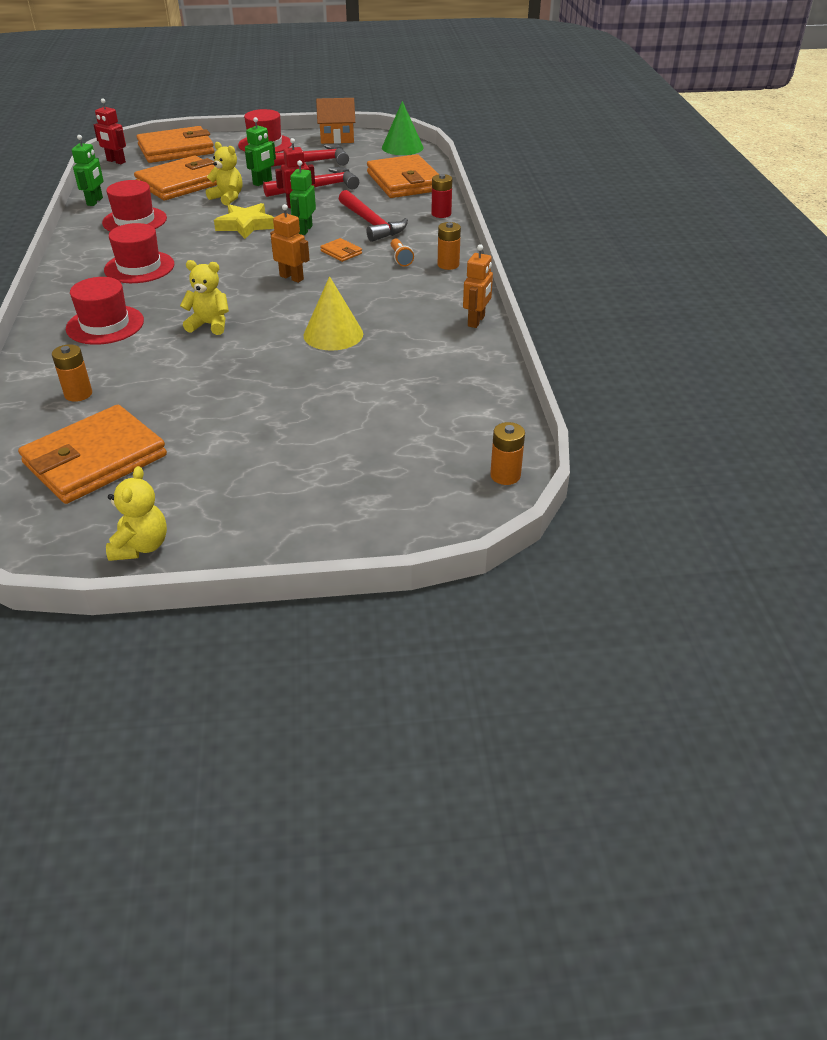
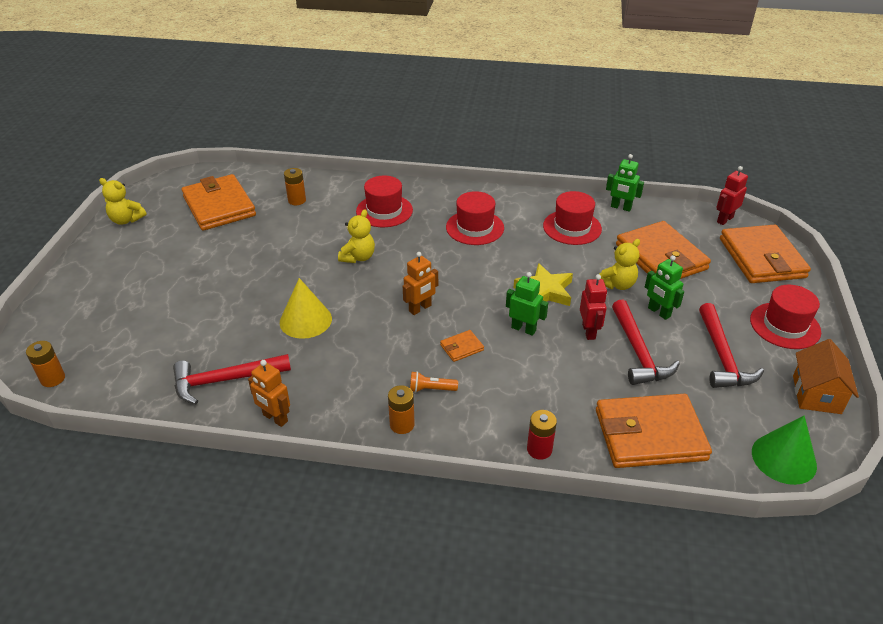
camera: 105 degrees right, 0 degrees up
(371, 223) = (526, 381): red hammer -> red hammer (225, 380)

